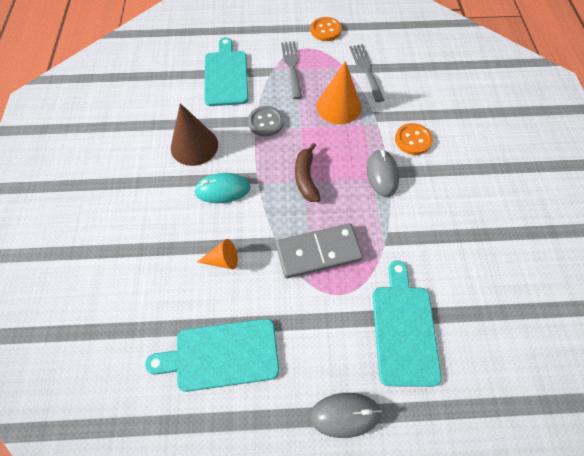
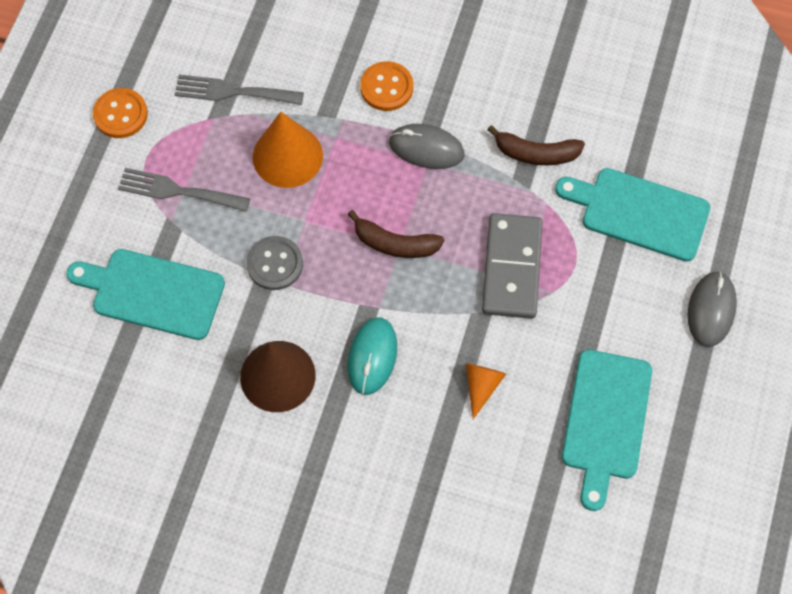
camera: 70 degrees left, 5 degrees up
(414, 241) = (536, 153): none -> brown banana

